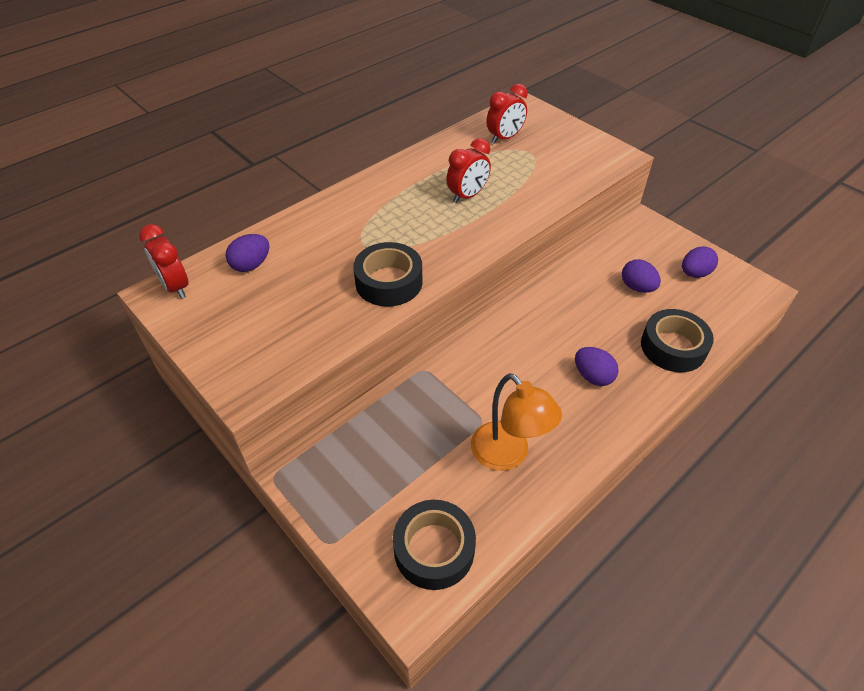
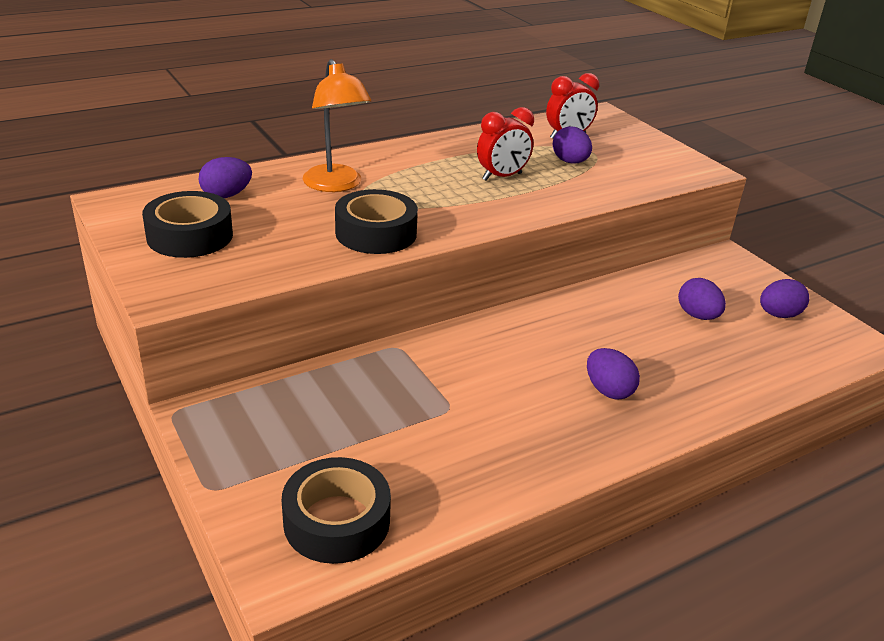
camera: 10 degrees right, 15 degrees down
(176, 287) = (135, 199): red clock -> none
(507, 455) = (468, 447): orange lamp -> orange lamp (336, 185)
(515, 167) = (570, 162): none -> purple egg
(673, 347) = (725, 380): black tape -> black tape (190, 236)

